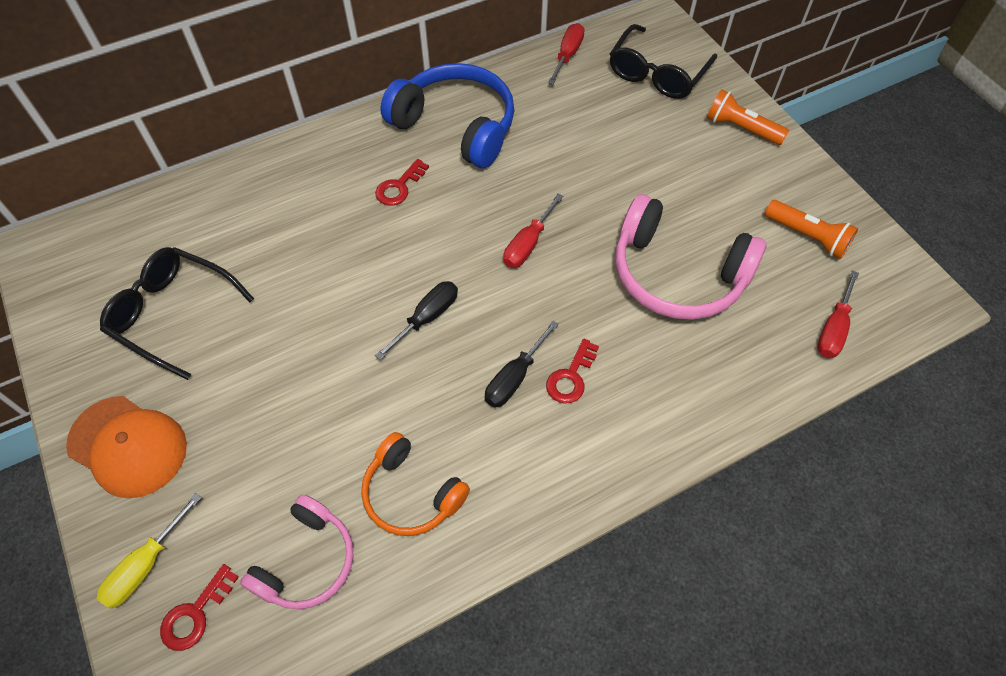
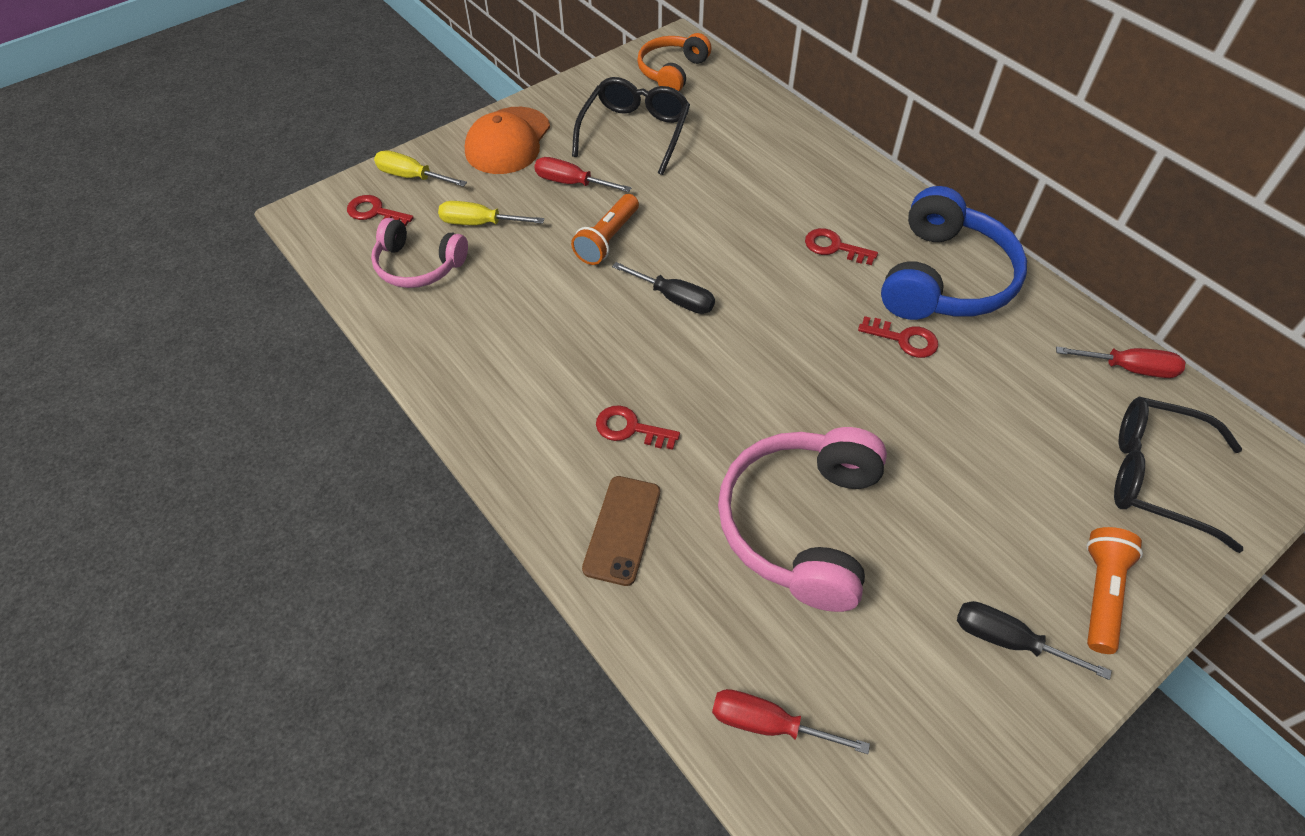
camera: 80 degrees right, 5 degrees down
(260, 488) = (479, 223): none -> yellow screwdriver
(411, 493) = (484, 321): orange headphones -> orange headphones (672, 72)
(513, 168) = (904, 339): none -> red key
(514, 377) = (619, 380): black screwdriver -> black screwdriver (1008, 640)
(528, 244) = (796, 368): red screwdriver -> red screwdriver (571, 183)
(672, 398) = (622, 530): none -> brown phone
(807, 236) = (923, 691): orange flashlight -> orange flashlight (607, 239)

